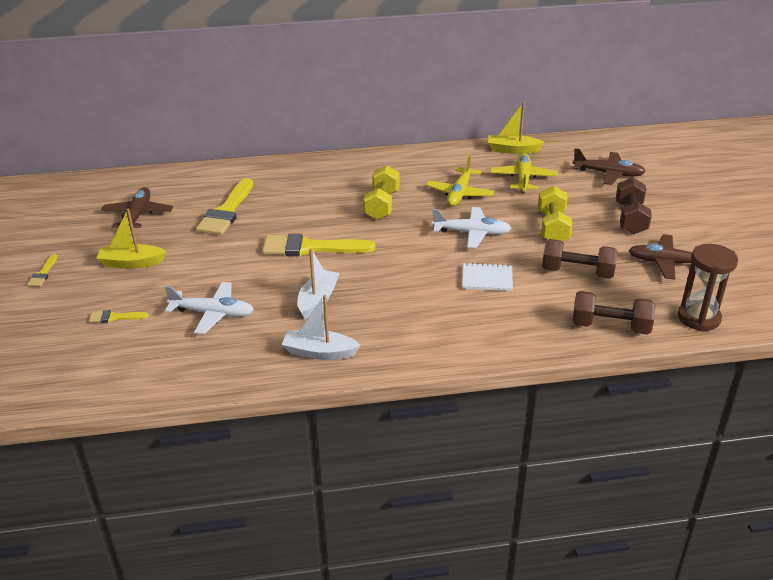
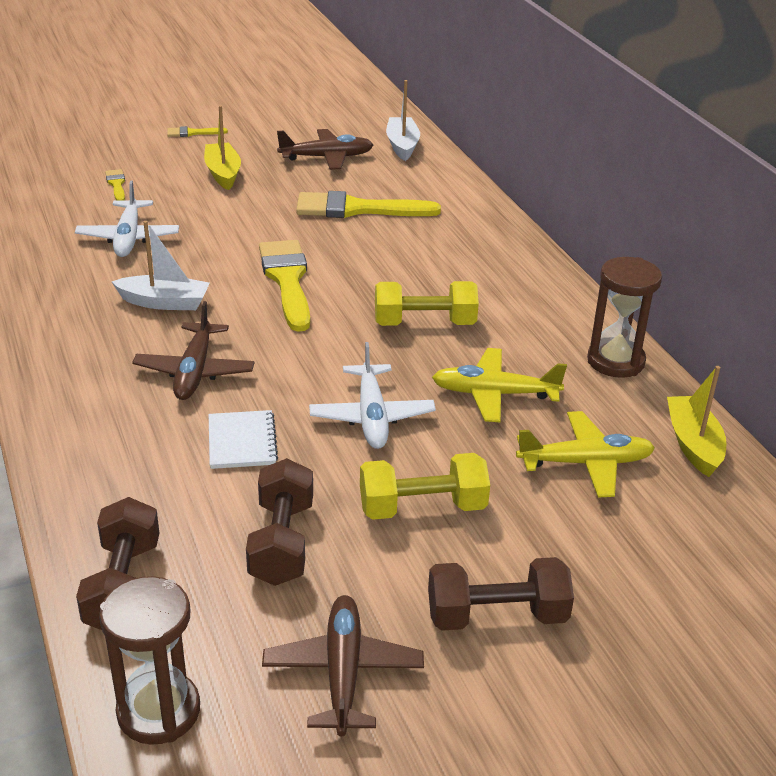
camera: 75 degrees right, 0 degrees up
(319, 352) = (53, 318): white boat -> white boat (402, 146)
(439, 156) = (615, 361): none -> brown hourglass
(608, 174) = (672, 582): brown plane -> brown plane (194, 371)

